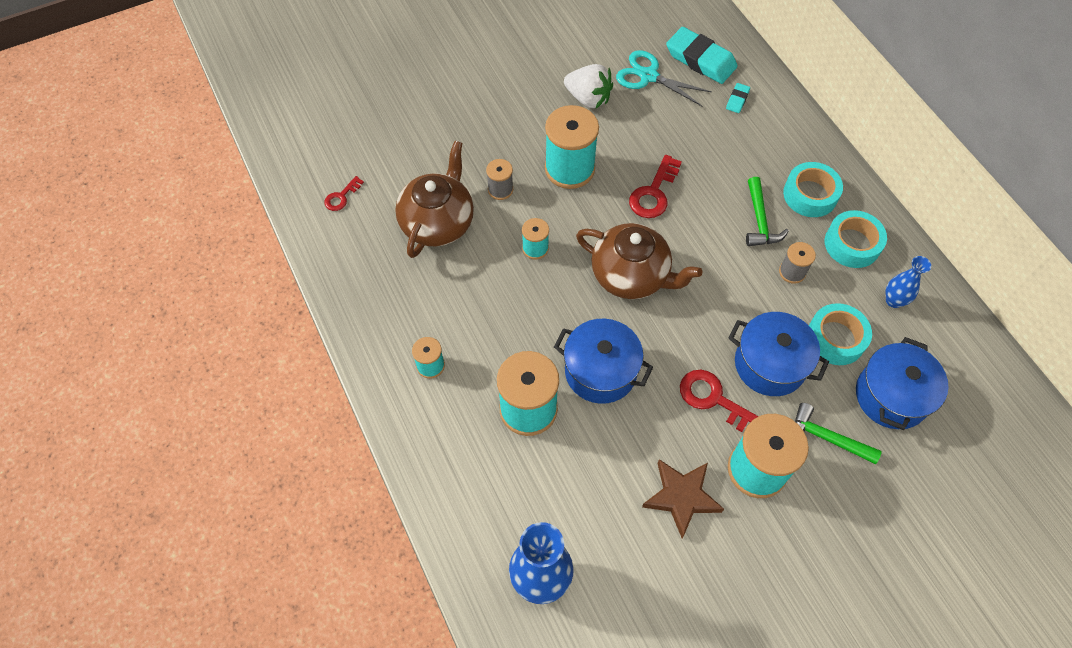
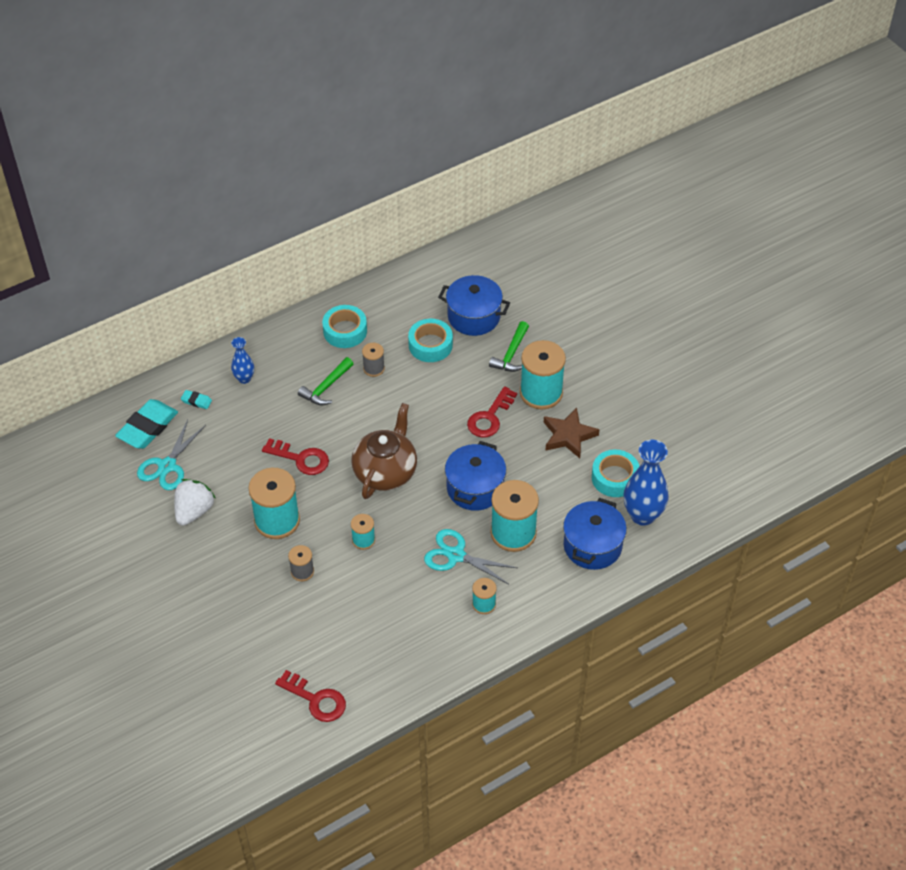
camera: 95 degrees left, 10 degrees down
(341, 197) = (316, 700): red key -> red key, size x1.72
(438, 222) = (341, 616): brown teapot -> none
(503, 341) = (456, 555): none -> turquoise scissors
(760, 221) = (326, 387): green hammer -> green hammer turned 135 degrees clockwise
(770, 364) = (456, 384): blue pot -> blue pot (592, 546)
(810, 195) = (298, 355): turquoise tape -> turquoise tape (615, 478)
(893, 301) = (394, 310): blue vase -> blue vase (244, 378)

